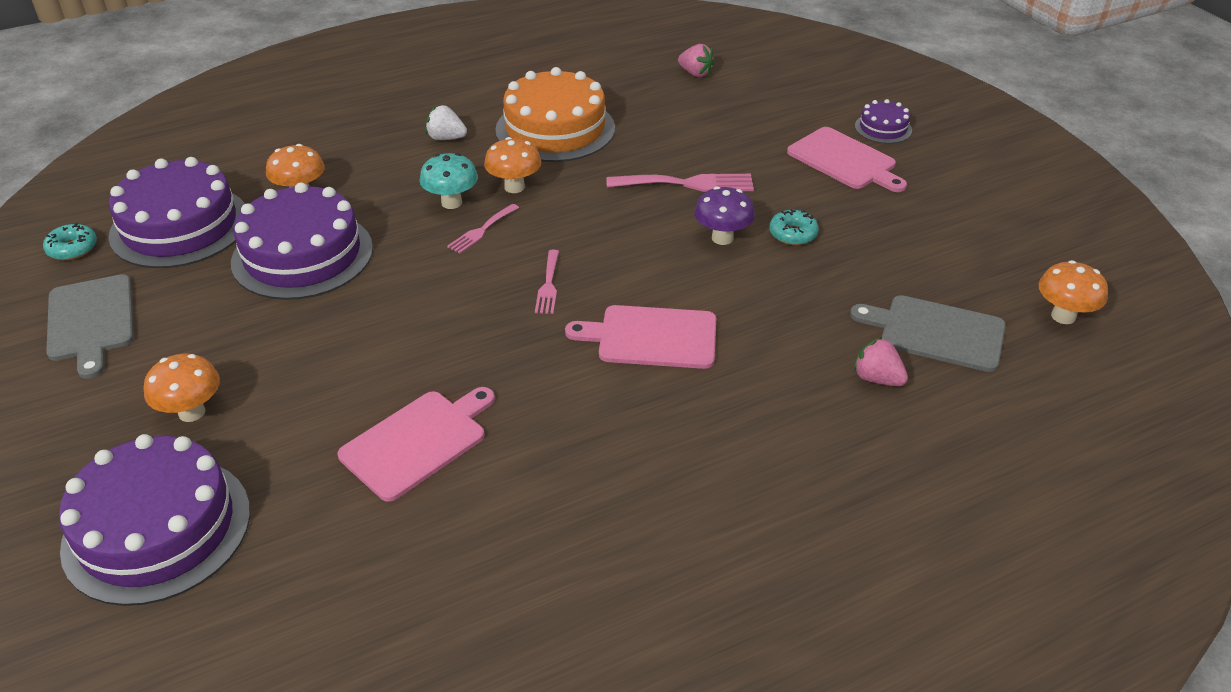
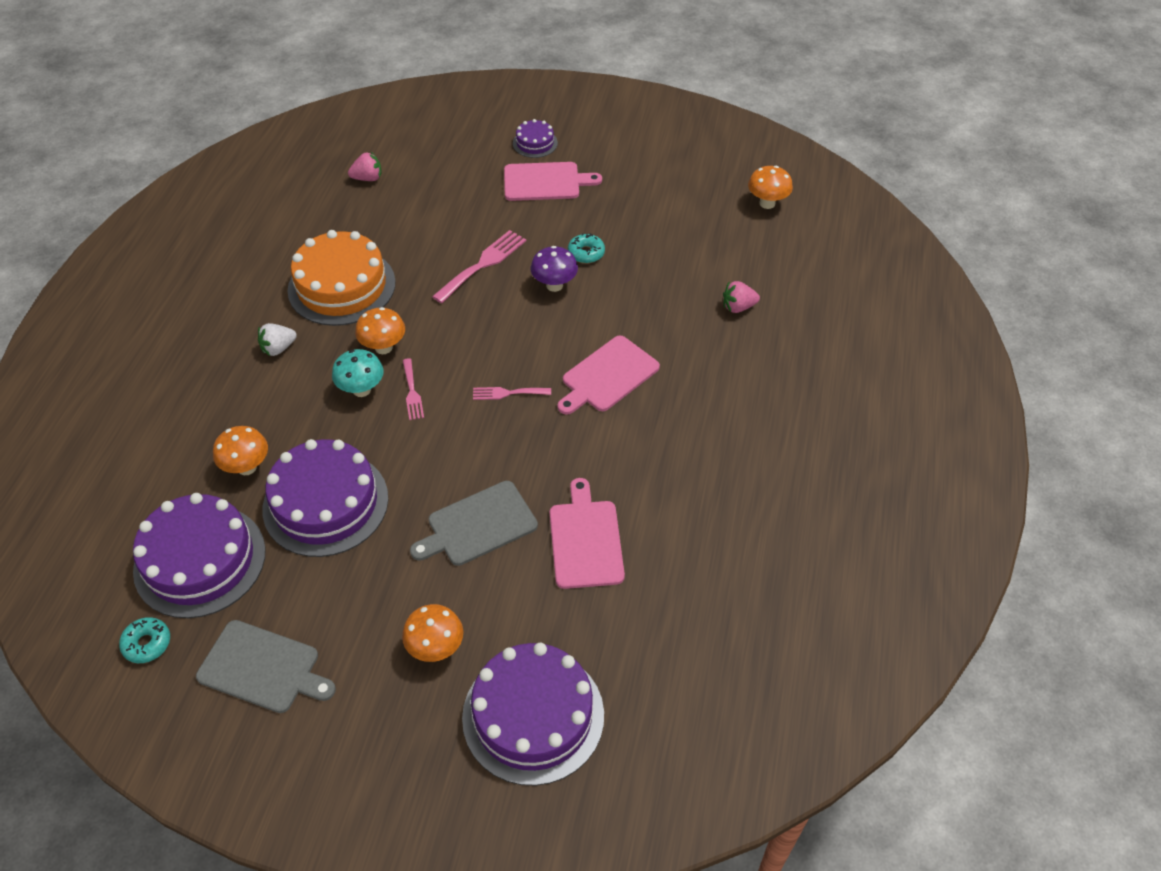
camera: 50 degrees left, 10 degrees up
(548, 285) = (507, 393): pink fork -> pink fork turned 135 degrees clockwise
(936, 332) = (728, 258): grey cutting board -> grey cutting board (478, 525)

